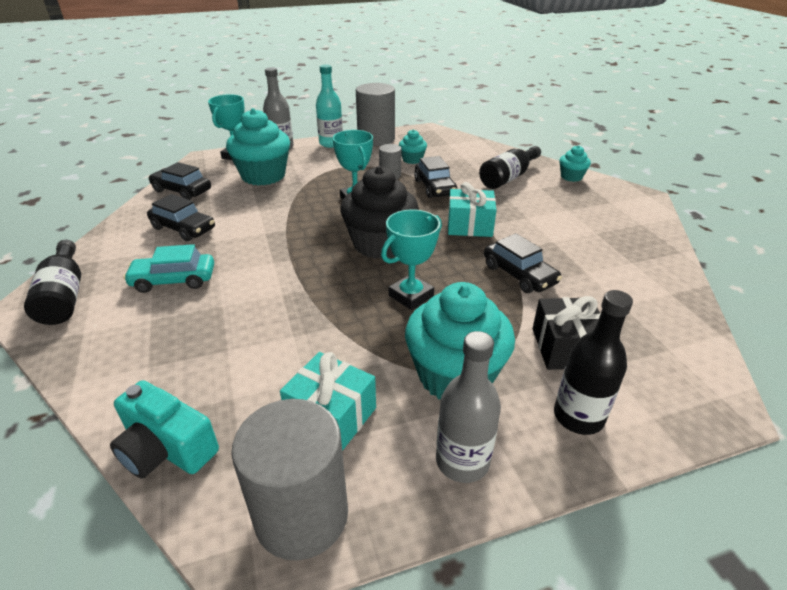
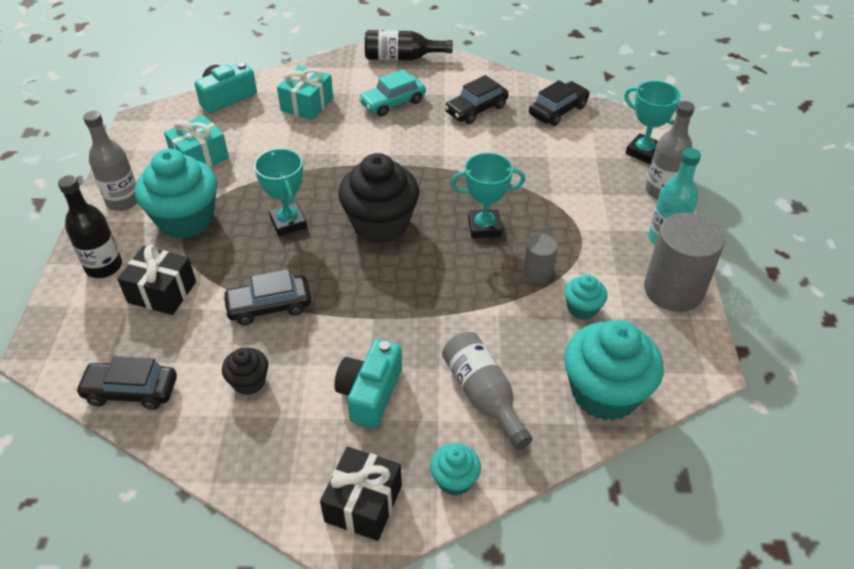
camera: 110 degrees right, 10 degrees up
(174, 280) = (393, 103): turquoise car -> turquoise car turned 135 degrees counterclockwise
(263, 176) = (575, 167): turquoise cupcake -> turquoise cupcake (604, 393)
(302, 515) = (146, 137): grey cylinder -> none
(435, 187) = (486, 304): black car -> black car (131, 391)
(469, 226) = (378, 303): turquoise gift -> turquoise gift (307, 104)
(508, 178) = (483, 395): black bottle -> grey bottle
(548, 212) = (370, 393): none -> turquoise camera
(595, 261) = (249, 382): none -> black cupcake
(619, 198) = (363, 503): none -> black gift

